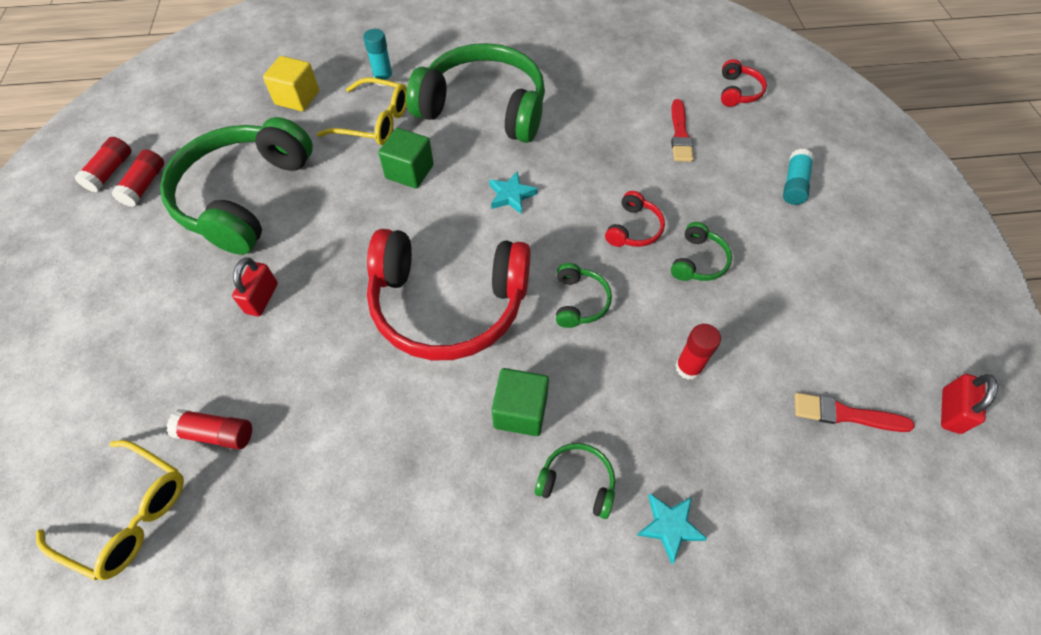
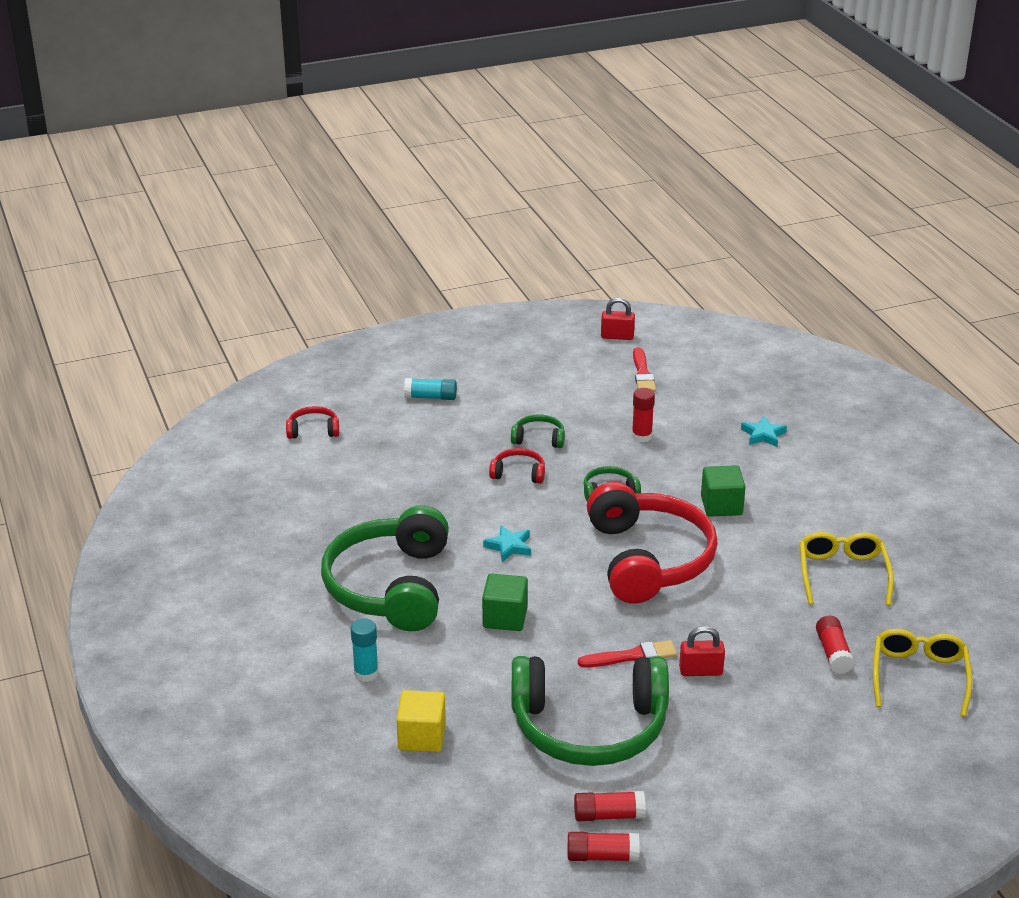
camera: 105 degrees left, 25 degrees down
(375, 122) = (441, 661): yellow glasses -> yellow glasses (842, 574)
(577, 482) = (758, 473): green headphones -> none
(680, 134) = (388, 459): red brush -> red brush (632, 656)

